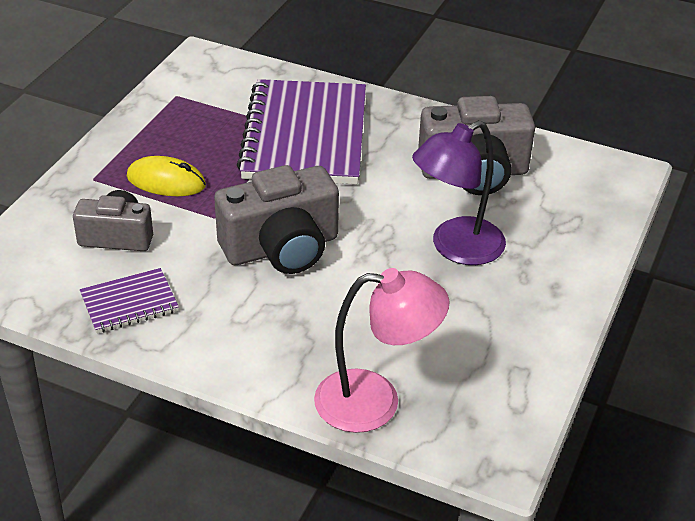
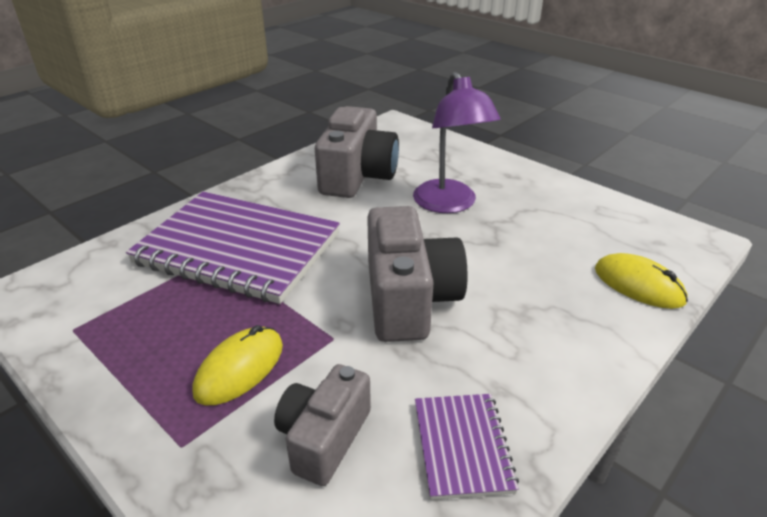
camera: 70 degrees left, 5 degrees down
(375, 401) = (638, 285): pink lamp -> yellow mouse

